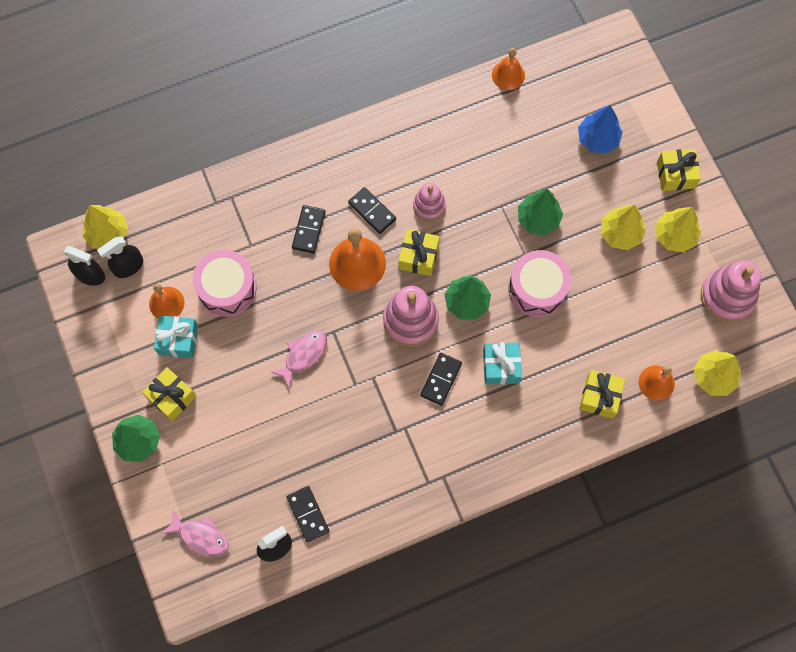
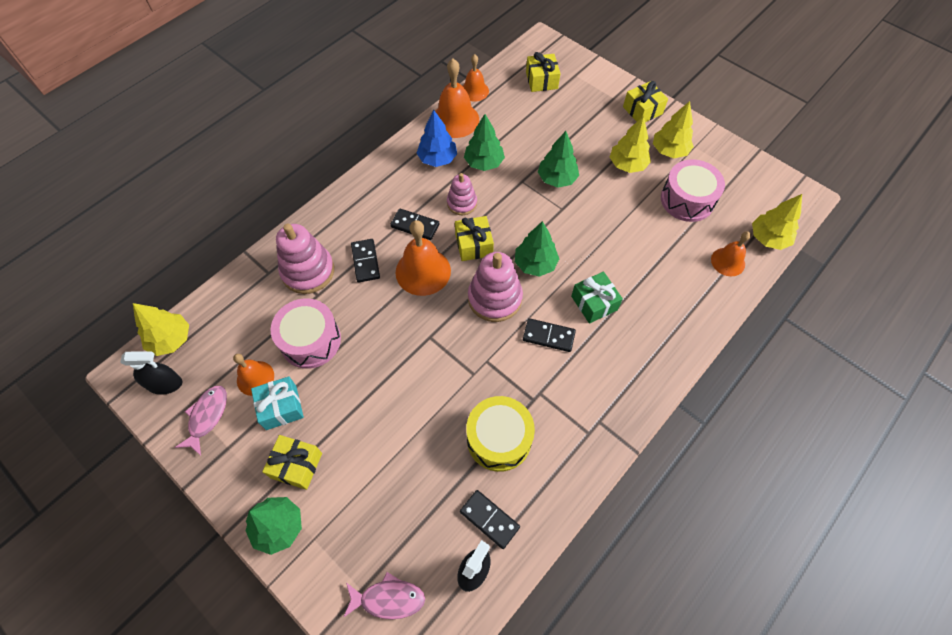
camera: 25 degrees left, 10 degrees down
(128, 266) = (203, 360): black spray bottle -> none
(303, 355) = (411, 369): pink fish -> pink fish (207, 417)
(349, 452) = (499, 439): none -> yellow drum
(441, 379) = (548, 336): black domino -> black domino turned 75 degrees counterclockwise
(470, 103) = (455, 119): none -> orange bell
(473, 168) = (484, 163): none -> green tree
(501, 366) = (594, 303): turquoise gift -> green gift
(537, 289) = (587, 230): pink drum -> pink drum (687, 200)
(597, 139) = (569, 108): blue tree -> blue tree (437, 159)
(600, 397) = (691, 292): yellow gift -> yellow gift (541, 80)
(727, 296) = (737, 177): pink stacking toy -> pink stacking toy (308, 271)

